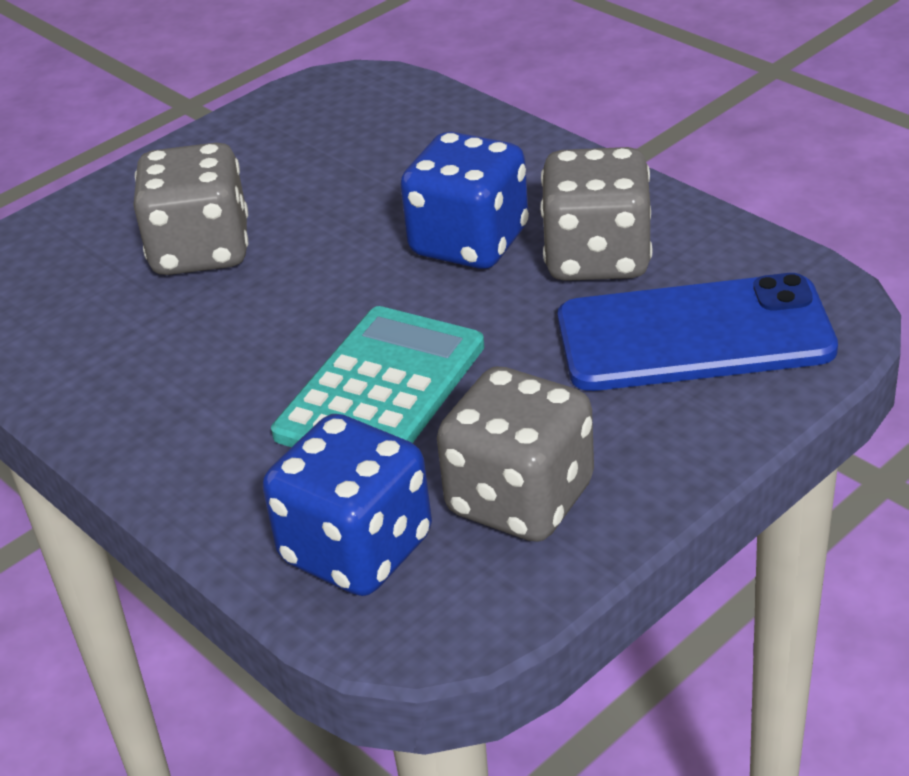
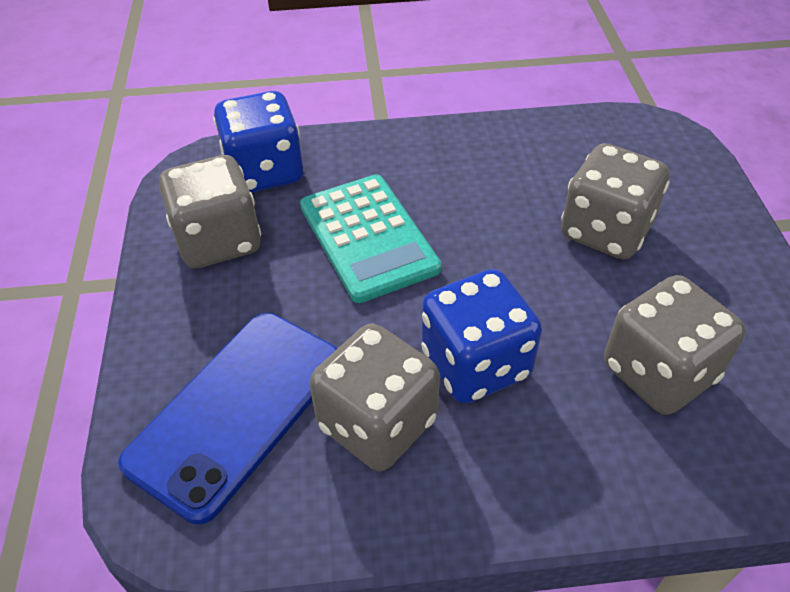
camera: 125 degrees right, 10 degrees up
(365, 161) = (658, 372): none -> grey dice

